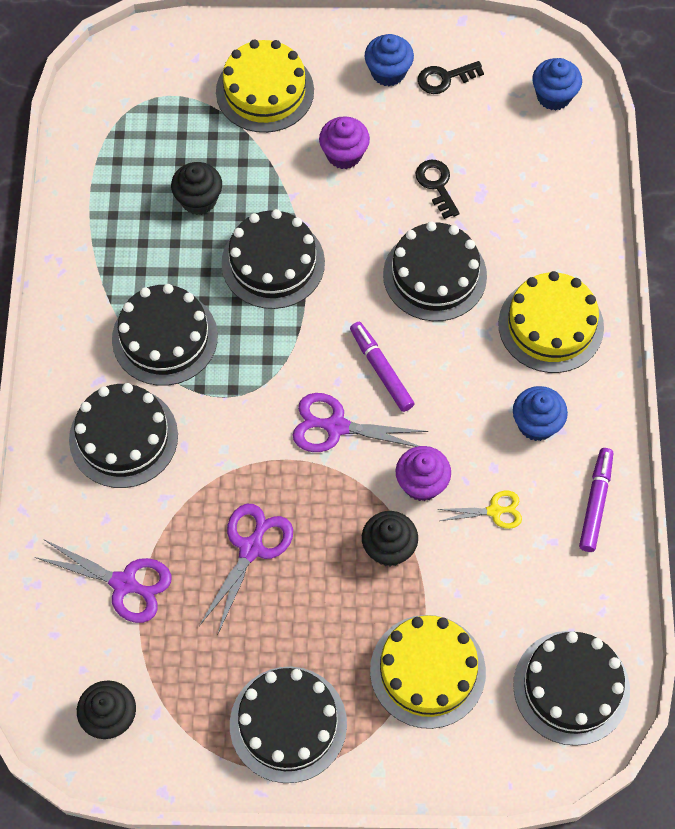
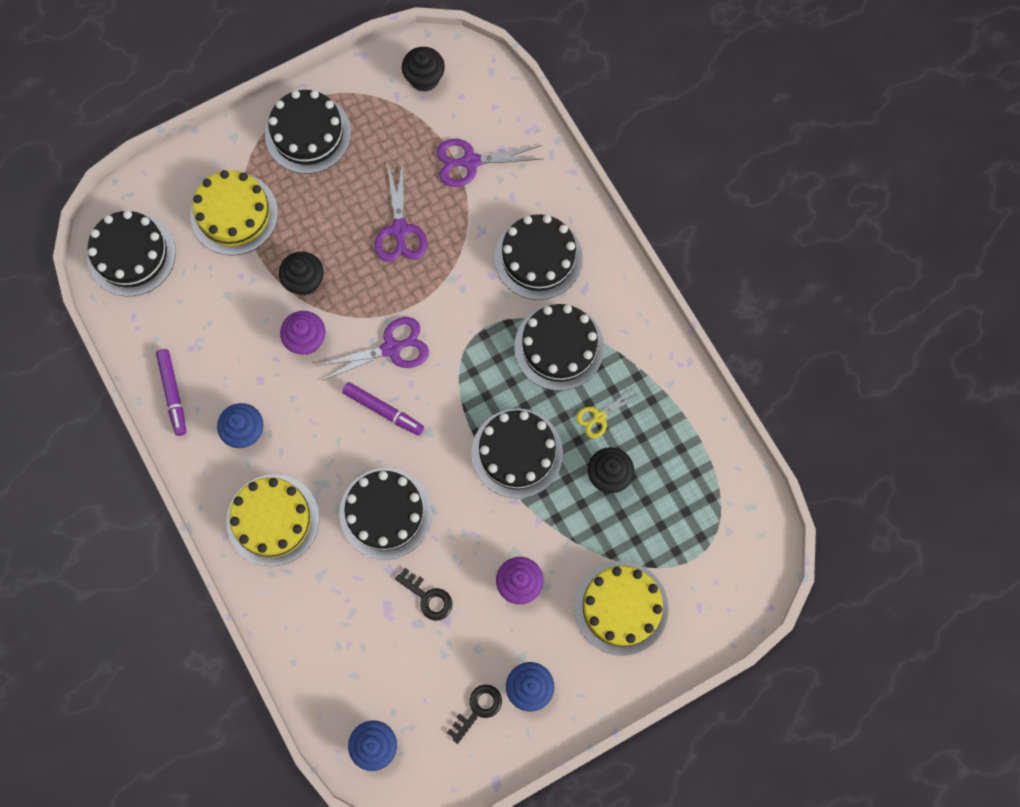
camera: 150 degrees right, 10 degrees up
(495, 511) = (243, 348): yellow scissors -> yellow scissors (599, 417)

